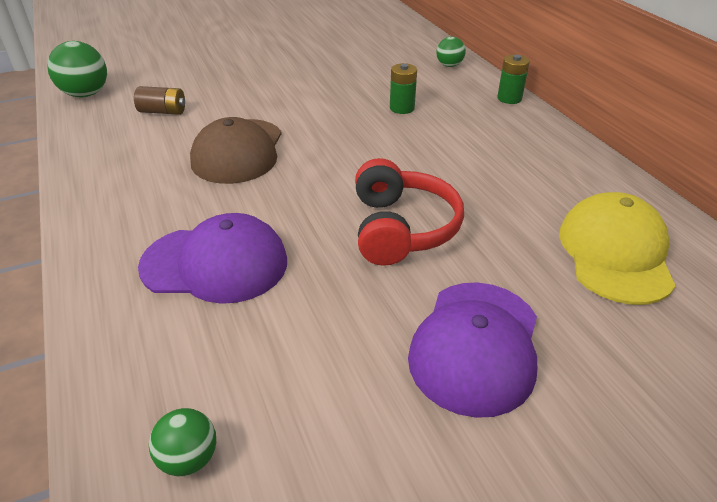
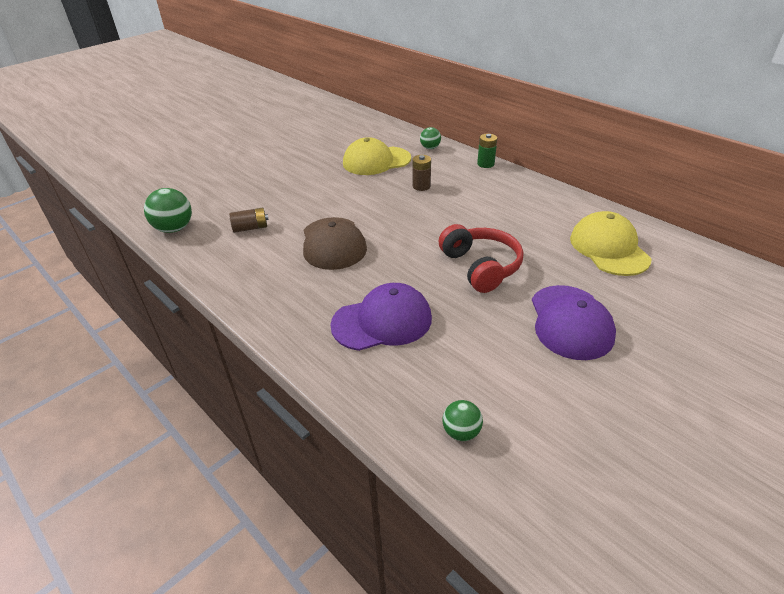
camera: 20 degrees left, 0 degrees up
(369, 68) = (376, 161): none -> yellow cap
(402, 108) = (421, 186): green battery -> brown battery

